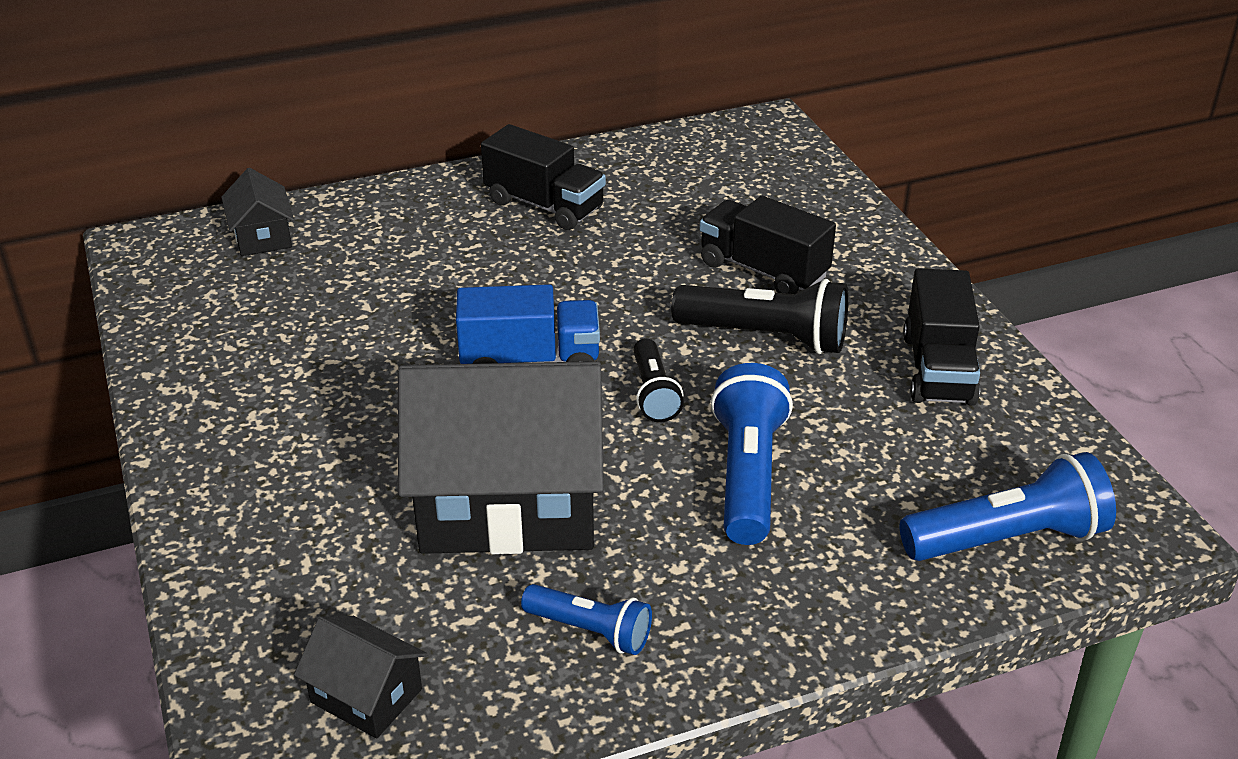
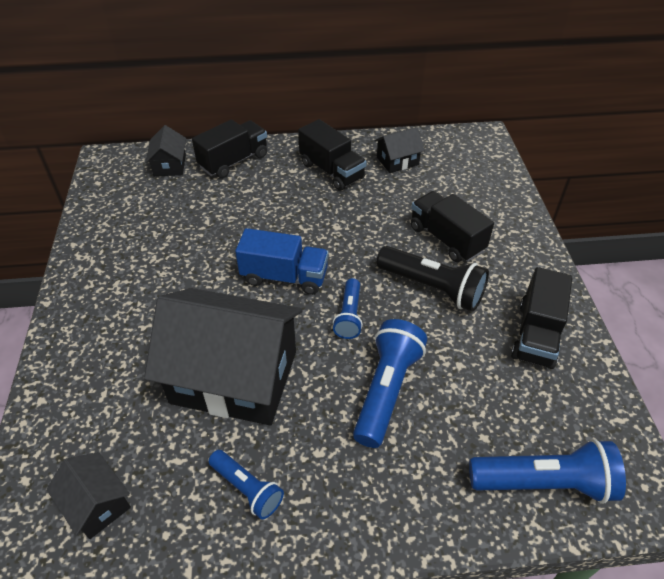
camera: 15 degrees right, 10 degrees up
(372, 215) = (234, 161): none -> black truck
(646, 176) = (397, 161): none -> black house
(653, 393) = (349, 316): black flashlight -> blue flashlight

